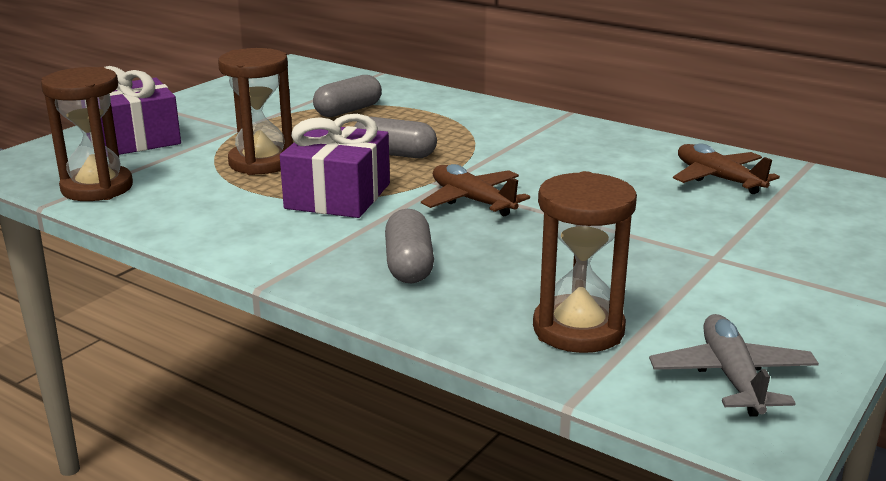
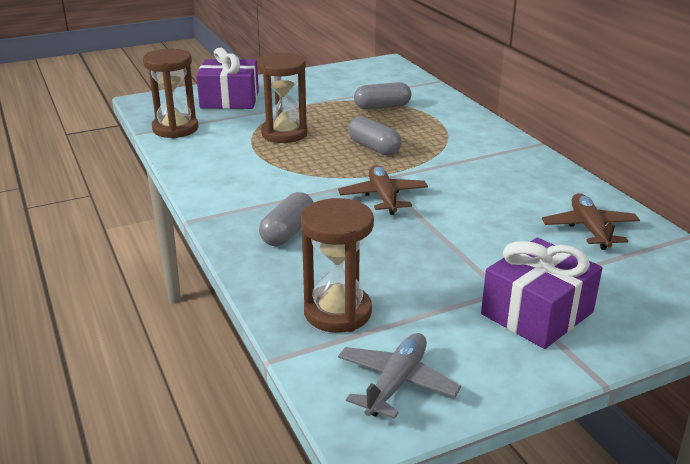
camera: 30 degrees right, 5 degrees up
(338, 196) = (302, 170): purple gift -> purple gift (537, 313)

